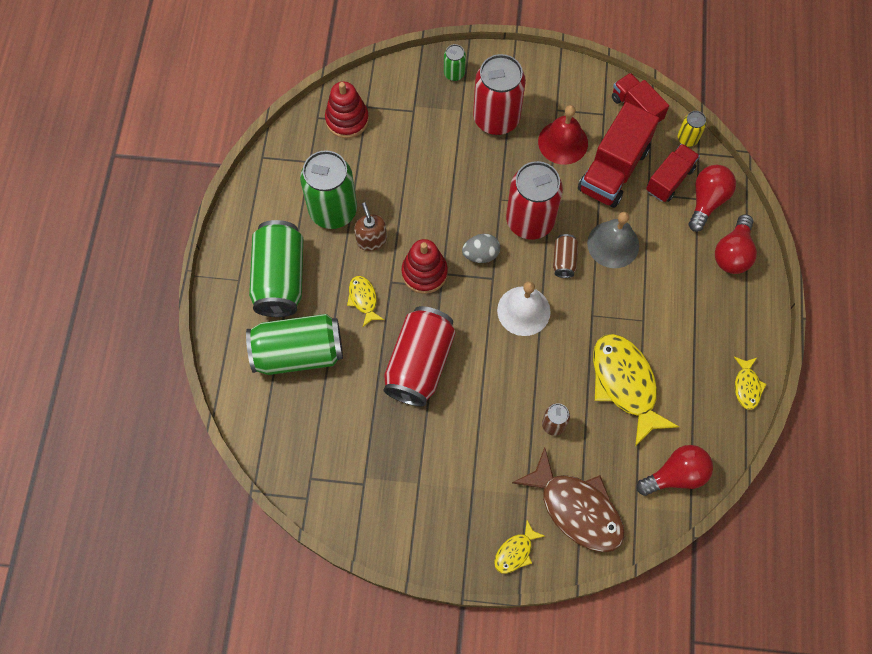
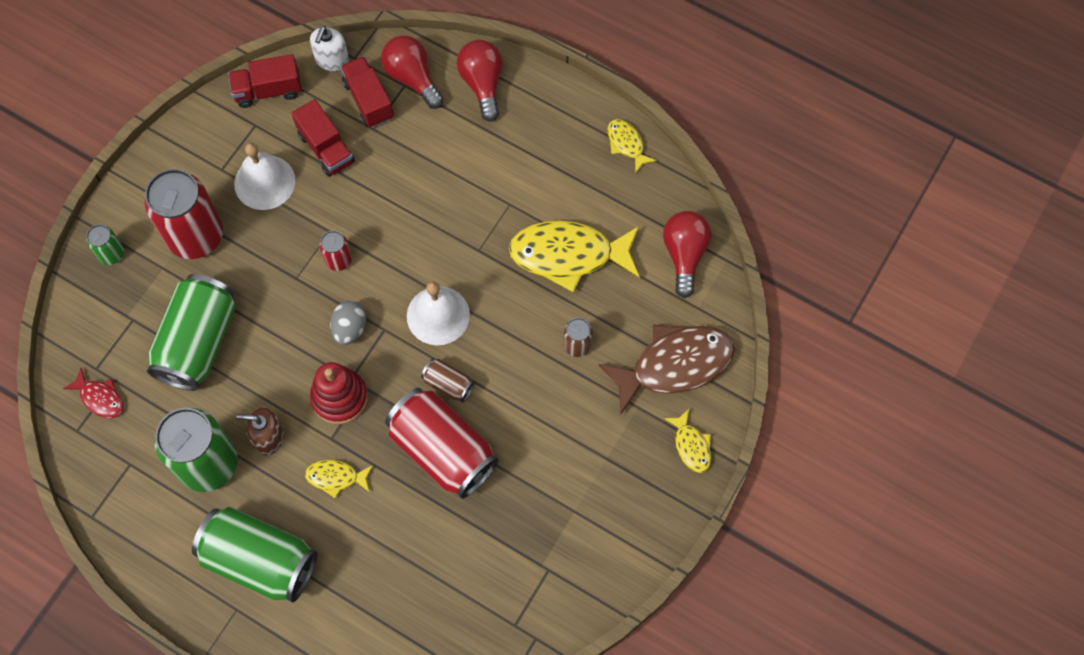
camera: 65 degrees left, 0 degrees up
(298, 353) = (362, 577): green can -> green can (198, 342)
(347, 120) = (100, 398): red stacking toy -> red fish
(530, 221) = (338, 260): red can -> red can, size x0.46
(563, 142) = (264, 182): red bell -> white bell
(564, 260) = (402, 248): brown can -> brown can (448, 384)
(613, 170) = (326, 148): red truck -> red truck, size x0.63
(613, 244) = (411, 191): grey bell -> none
(687, 139) = (332, 59): yellow can -> white soap dispenser
(733, 253) = (482, 84): red light bulb -> red light bulb turned 150 degrees counterclockwise
(747, 386) = (626, 144): yellow fish -> yellow fish turned 150 degrees counterclockwise

